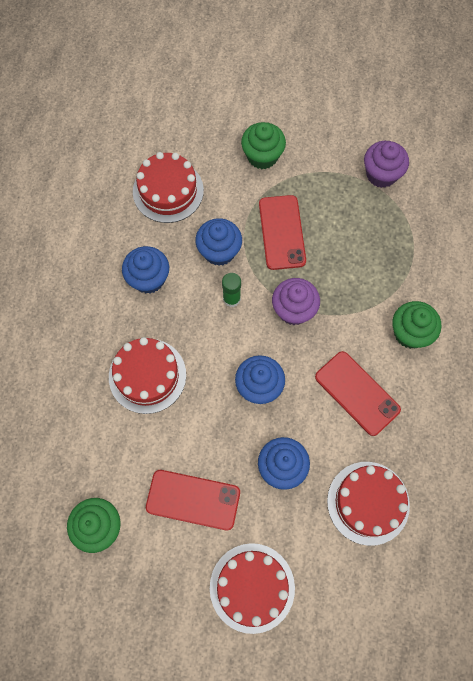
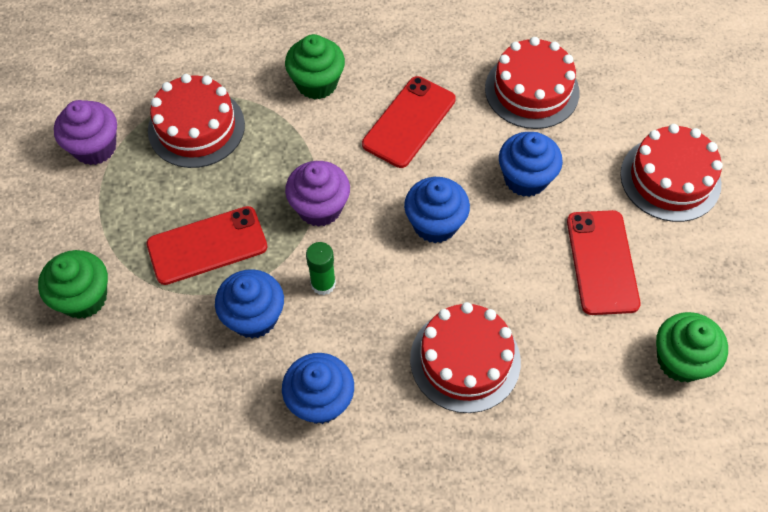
camera: 105 degrees left, 10 degrees down
(168, 191) = (165, 415): red cake -> red cake (196, 127)

